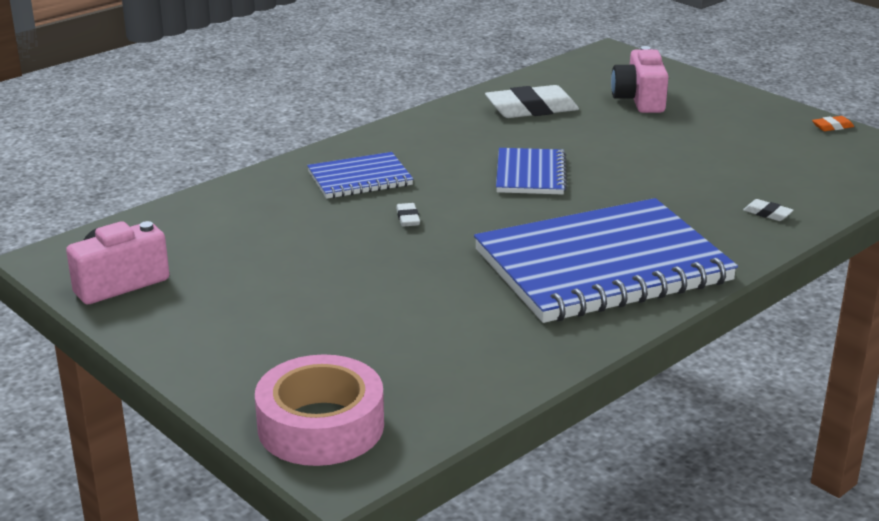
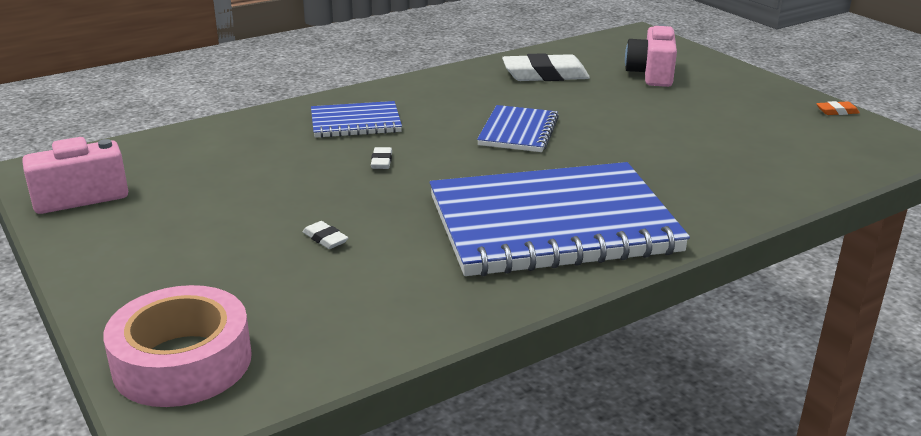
camera: 10 degrees right, 0 degrees up
(767, 214) = (744, 188): white eraser -> white eraser (325, 239)

